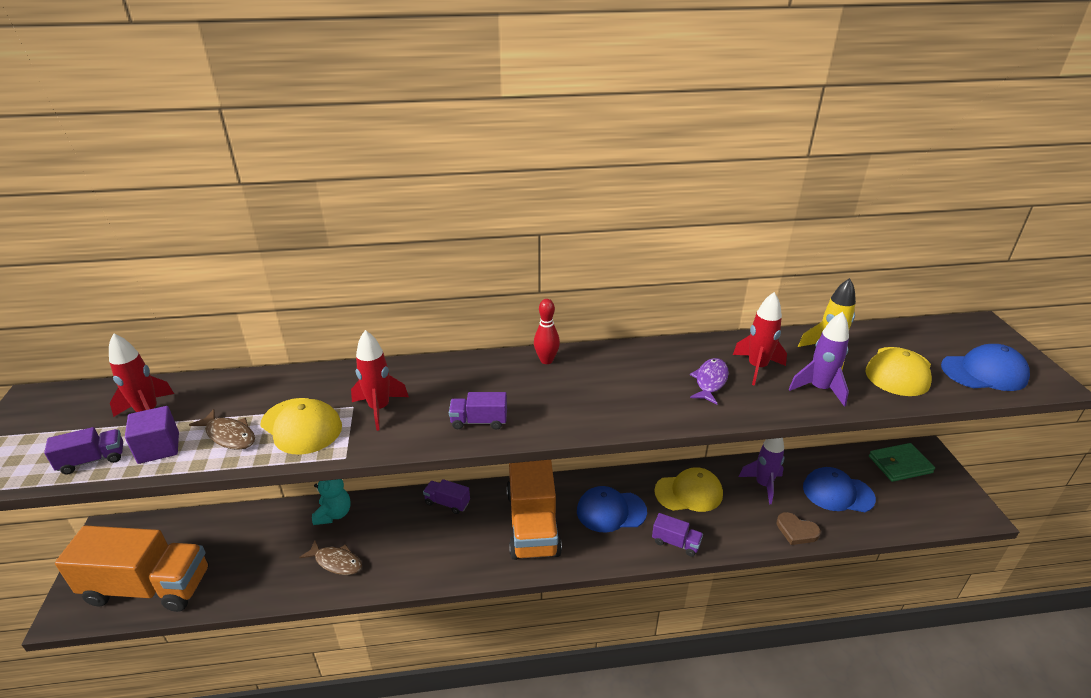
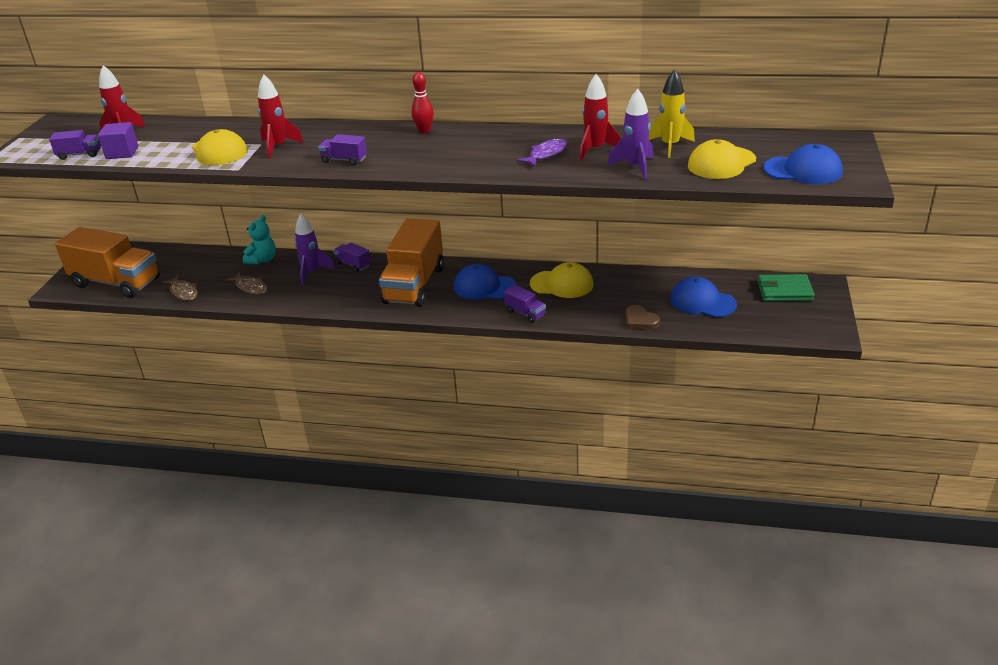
camera: 20 degrees right, 0 degrees up
(229, 435) = (169, 151): brown fish -> brown fish (183, 292)
(763, 485) = (635, 288): purple rocket -> purple rocket (312, 273)

